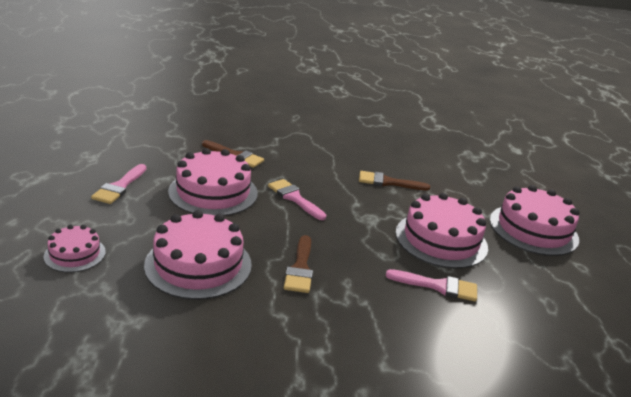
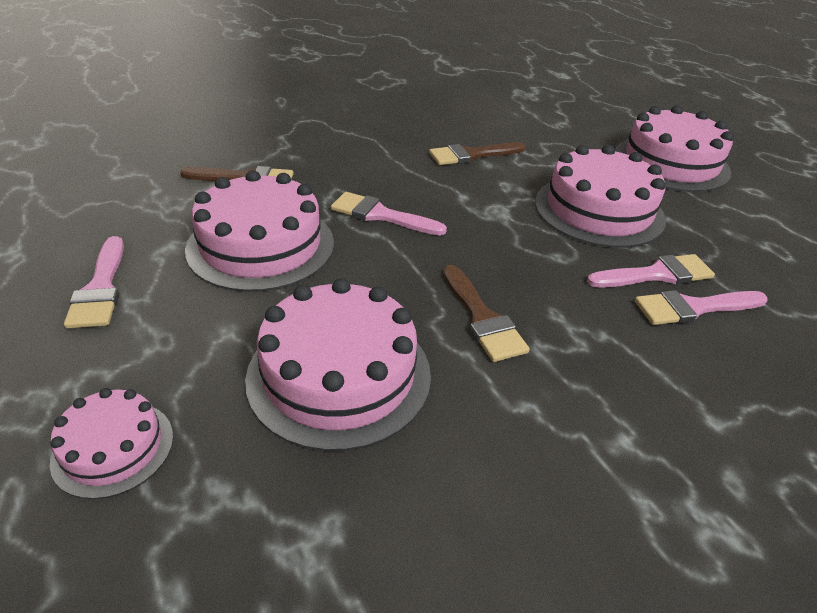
camera: 25 degrees left, 10 degrees up
(441, 311) = (693, 308): none -> pink brush

